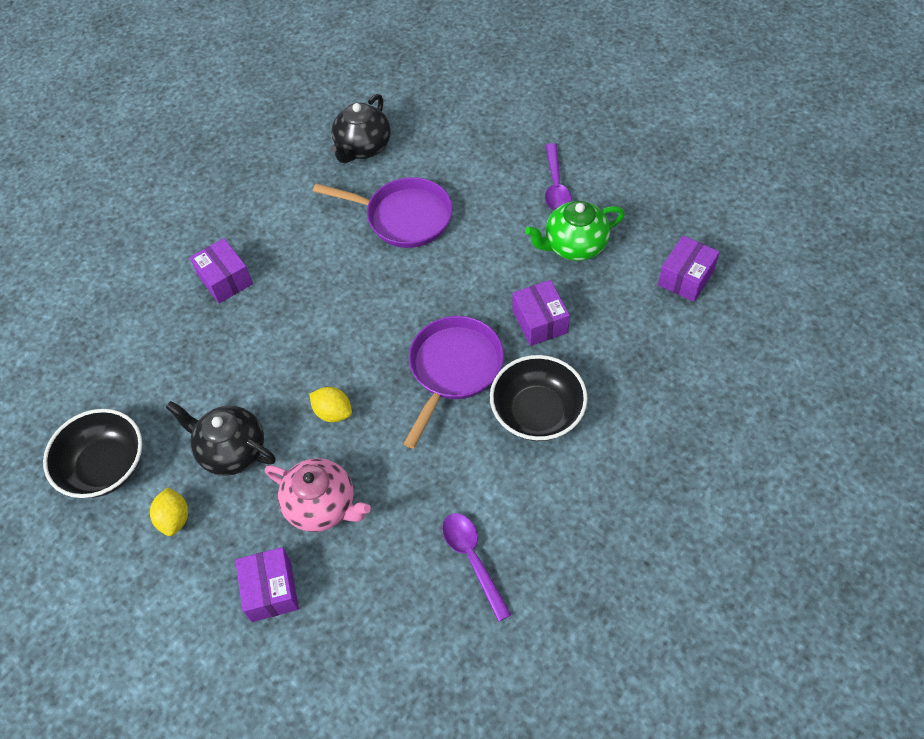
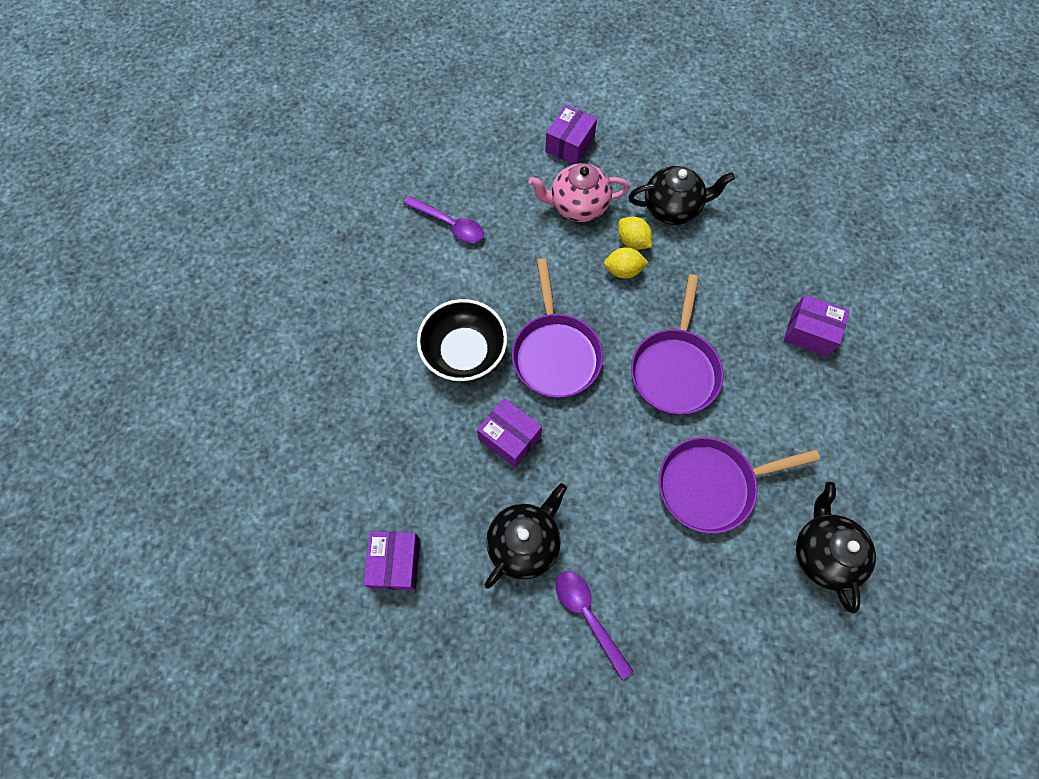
camera: 145 degrees right, 10 degrees up
(105, 466) = (748, 156): black bowl -> none
(174, 518) = (669, 151): yellow lemon -> yellow lemon (632, 241)
(271, 590) = (570, 144): purple box -> purple box turned 75 degrees clockwise
(360, 306) = (675, 369): none -> purple pan
(574, 246) = (524, 543): green teapot -> black teapot

